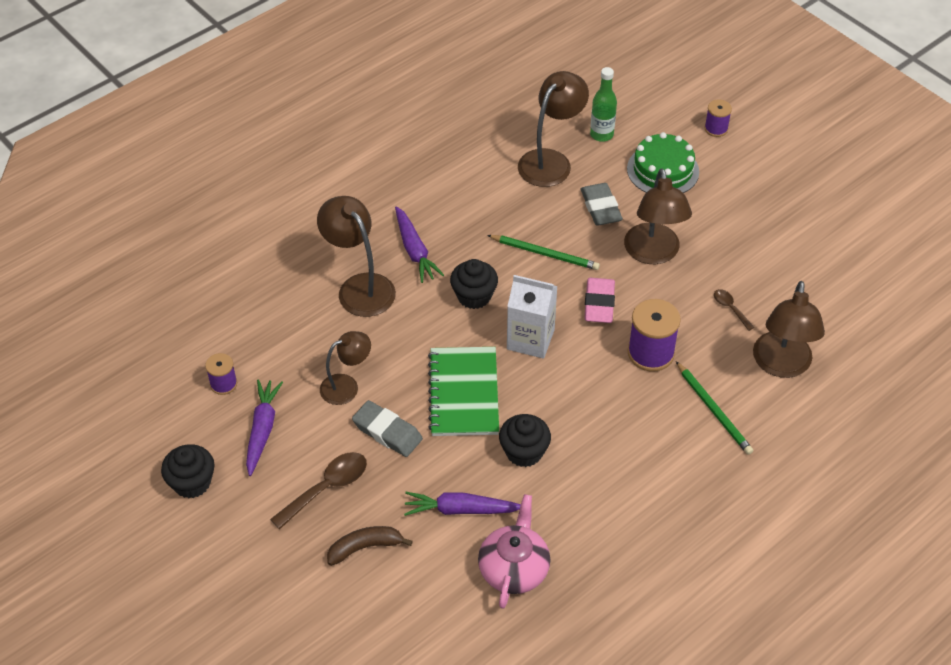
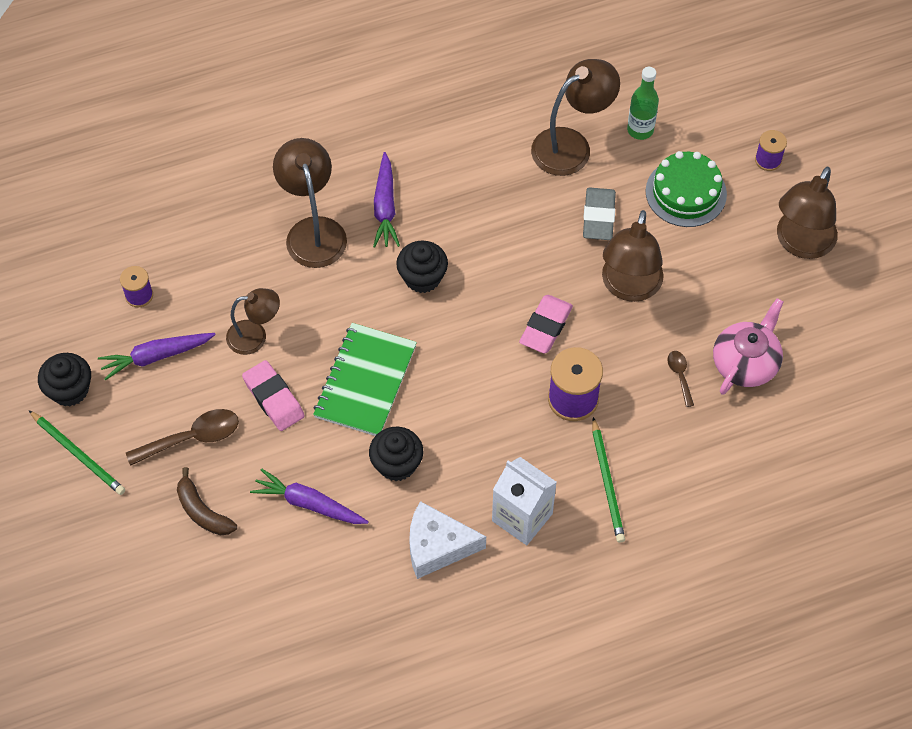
camera: 20 degrees right, 10 degrees up
(262, 430) = (156, 356): purple carrot -> purple carrot turned 135 degrees counterclockwise
(365, 547) = (202, 511): brown banana -> brown banana turned 135 degrees counterclockwise
(387, 432) = (274, 398): grey eraser -> pink eraser
(514, 568) = (333, 581): pink teapot -> pink teapot (745, 362)
(530, 339) = (458, 344): white carton -> white carton (522, 517)
(545, 254) = (516, 252): green pencil -> green pencil (78, 454)
(593, 508) = (437, 546): none -> white cheese
(781, 365) = (702, 457): brown lamp -> brown lamp (800, 244)

